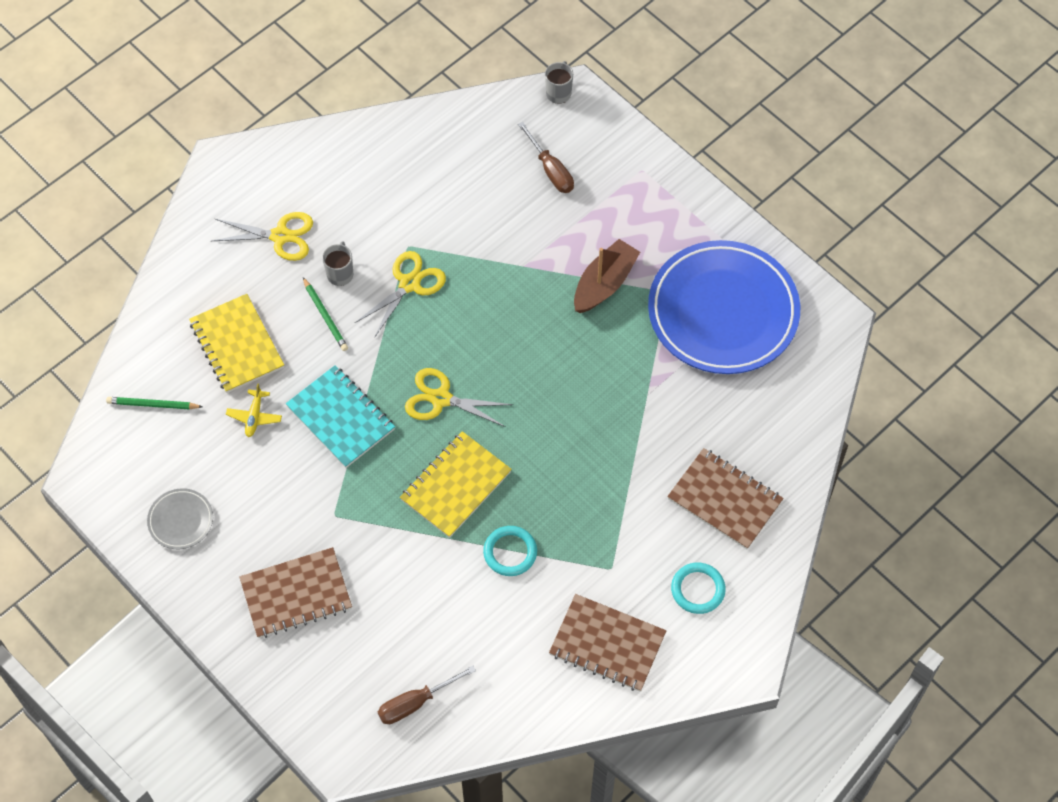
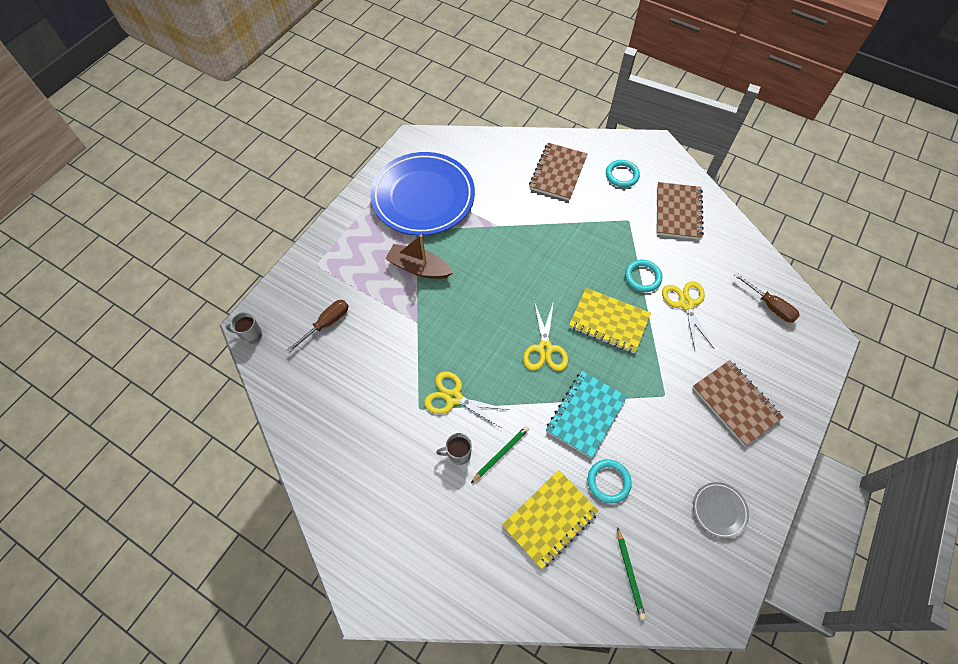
camera: 105 degrees left, 0 degrees up
(254, 416) = (608, 481): yellow plane -> turquoise ring
(280, 236) = (434, 517): yellow scissors -> yellow scissors (686, 304)

